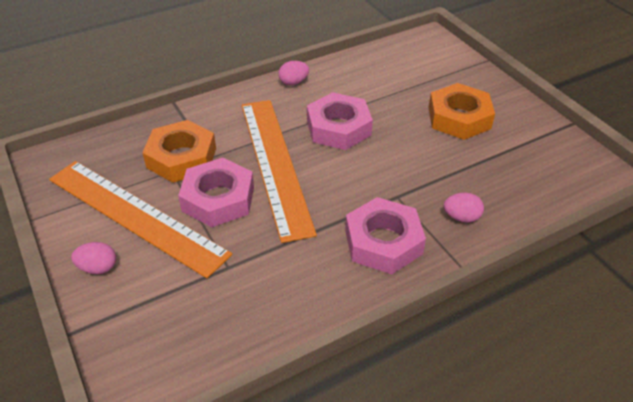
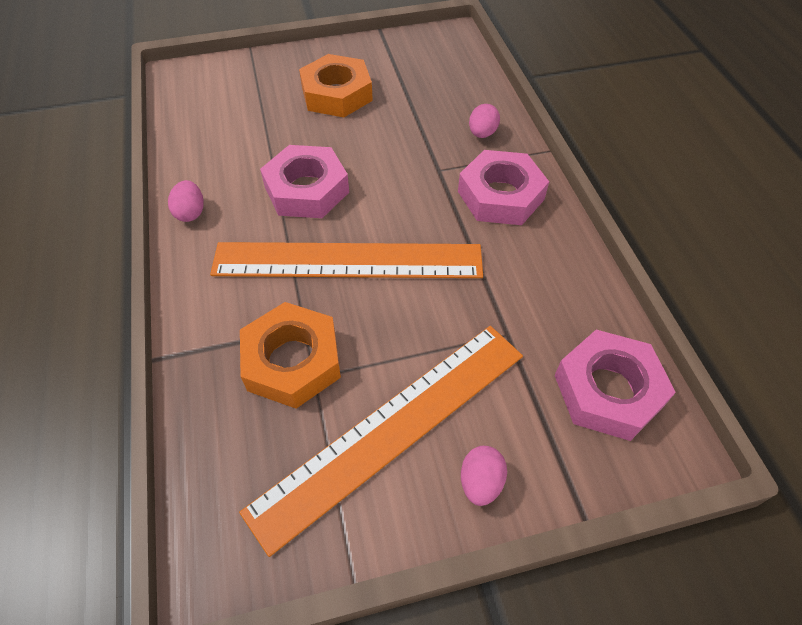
camera: 75 degrees left, 10 degrees up
(218, 199) = (390, 328): pink nut -> pink nut (608, 390)

